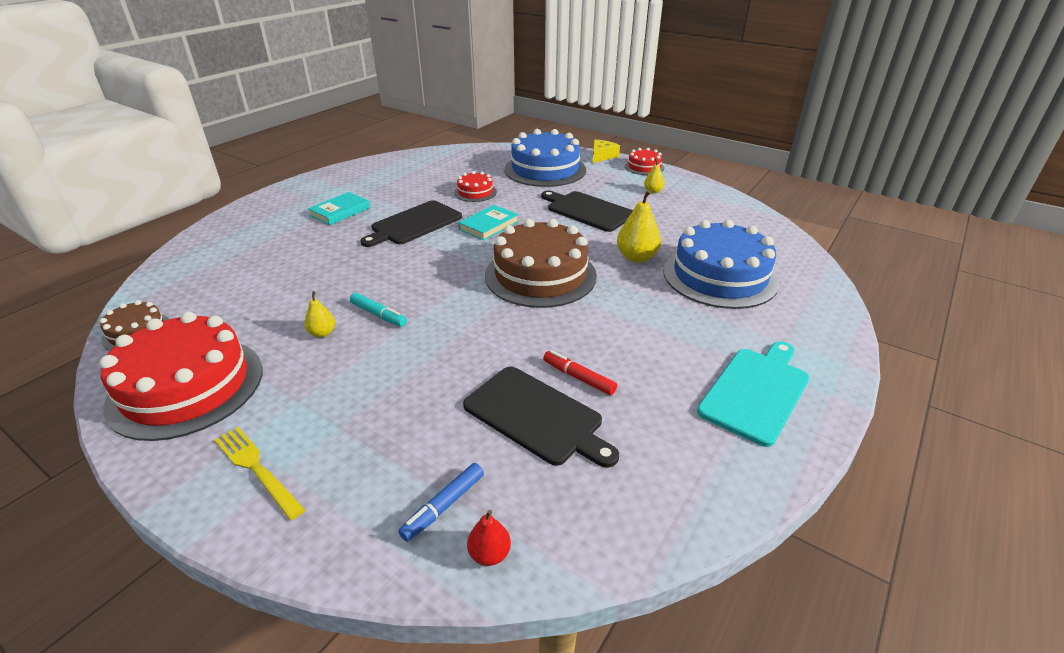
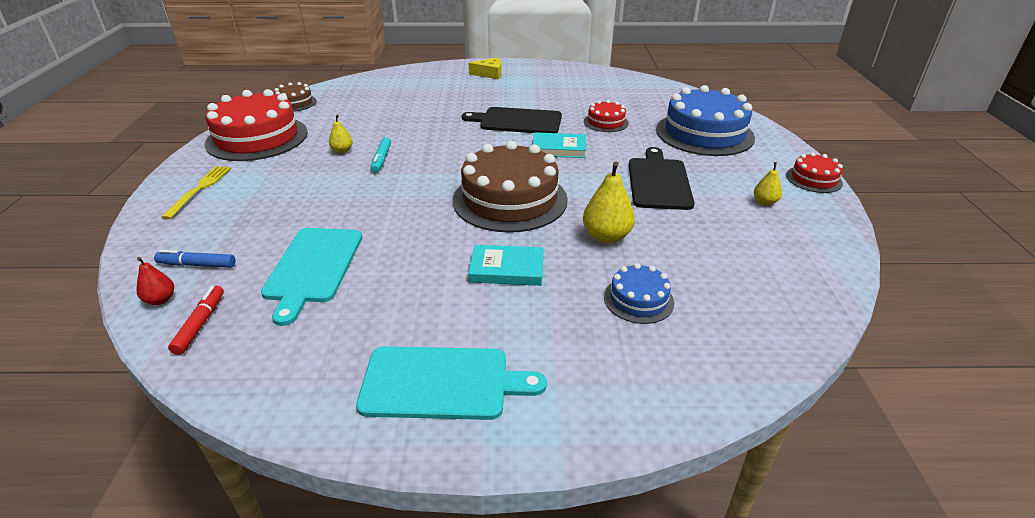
camera: 55 degrees right, 0 degrees up
(340, 211) = (497, 91): turquoise book -> turquoise book (507, 269)
(536, 416) = (313, 268): black cutting board -> turquoise cutting board
(578, 377) = (377, 270): red marker -> red marker (200, 324)
(602, 156) = (791, 149): yellow cheese -> yellow cheese (489, 74)
(719, 276) = (638, 299): blue cake -> blue cake, size x0.48

